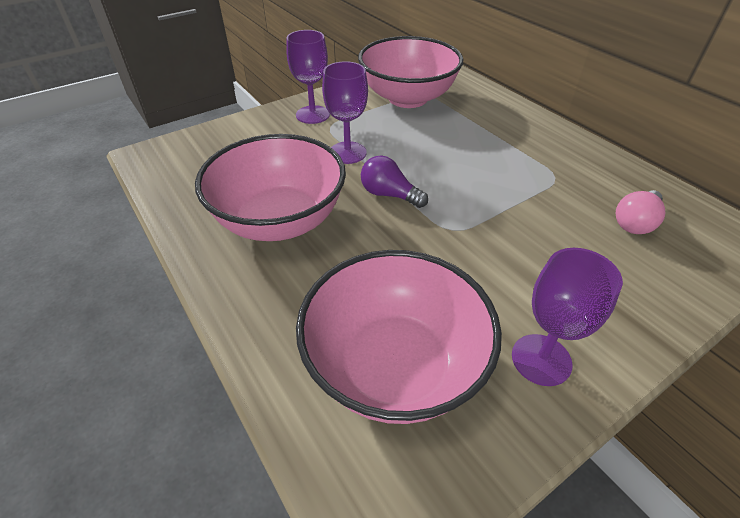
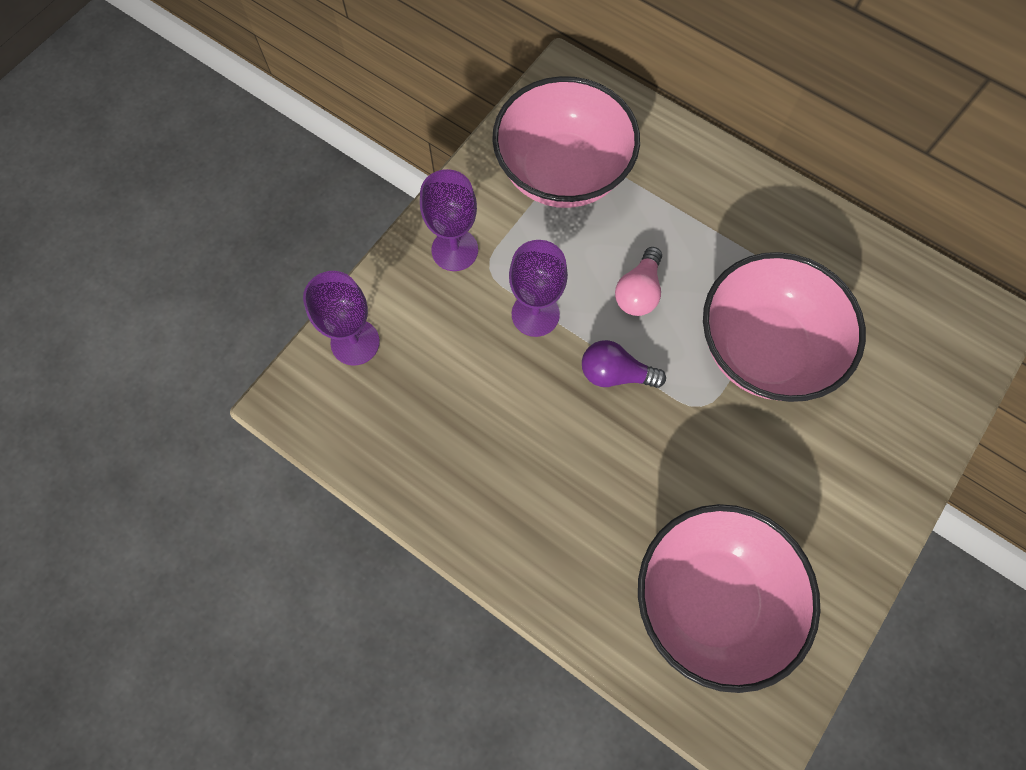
camera: 20 degrees left, 25 degrees up
(280, 220) = (515, 457): pink bowl -> pink bowl (763, 349)
(541, 359) = (829, 544): purple goblet -> purple goblet (355, 342)
(635, 222) = (880, 331): pink light bulb -> pink light bulb (638, 292)

